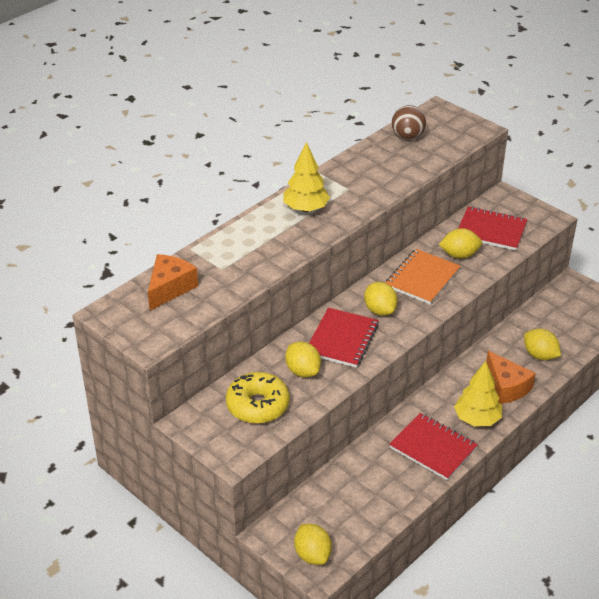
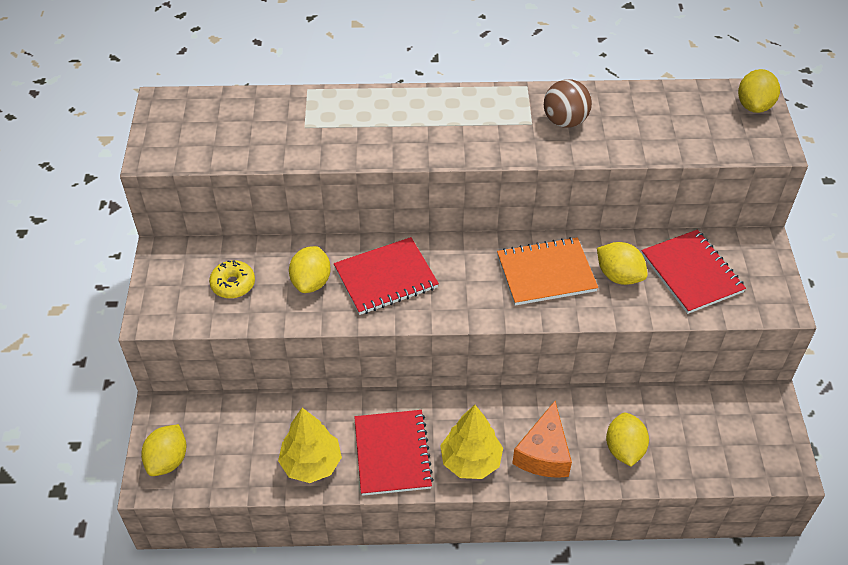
camera: 45 degrees right, 10 degrees up
(170, 288) = (239, 115): orange cheese -> none
(257, 405) = (233, 284): yellow donut -> yellow donut, size x0.60
(306, 208) = (461, 117): yellow tree -> yellow tree (311, 464)
(380, 310) = (459, 275): yellow lemon -> yellow lemon (754, 106)
(407, 137) = (675, 105): brown ball -> brown ball (565, 121)

